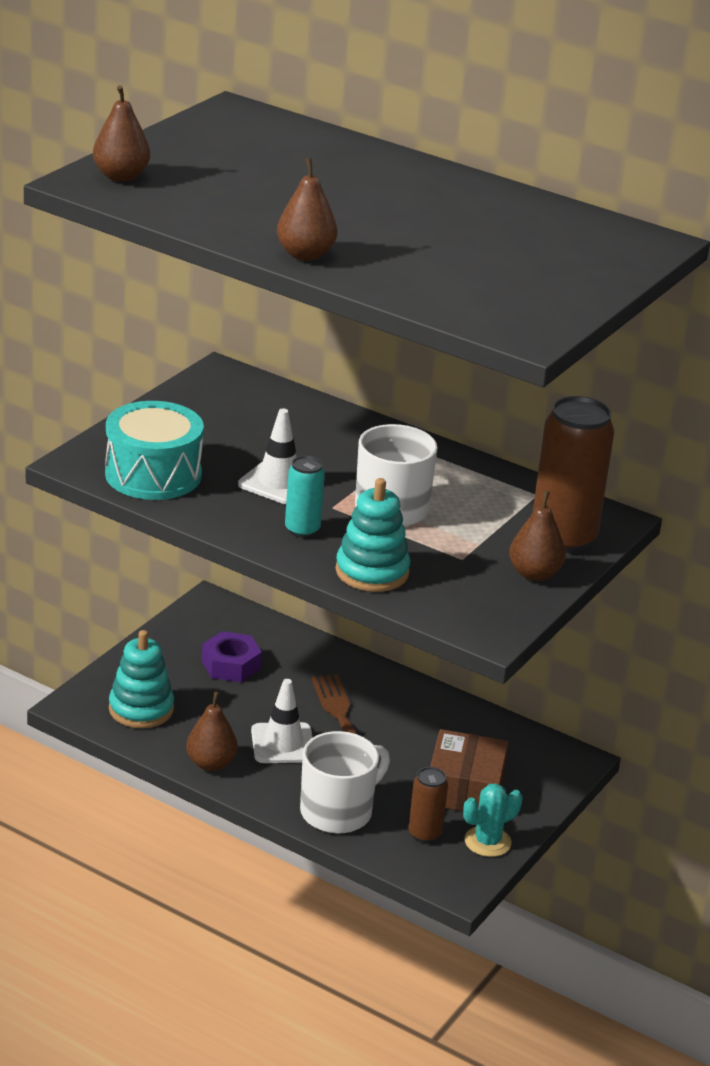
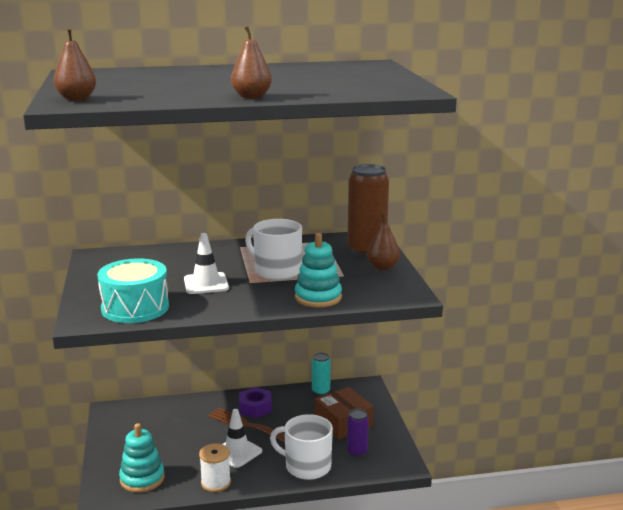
camera: 40 degrees left, 10 degrees down
(211, 764) = (216, 482): brown pear -> white spool
(230, 665) = (160, 432): purple nut -> purple nut (255, 407)
(302, 530) = (254, 296): turquoise can -> turquoise can (321, 391)
(338, 811) = (306, 466): white mug -> white mug turned 75 degrees counterclockwise
(424, 834) = (357, 452): brown can -> purple can
(487, 842) = (386, 439): turquoise cactus -> none

